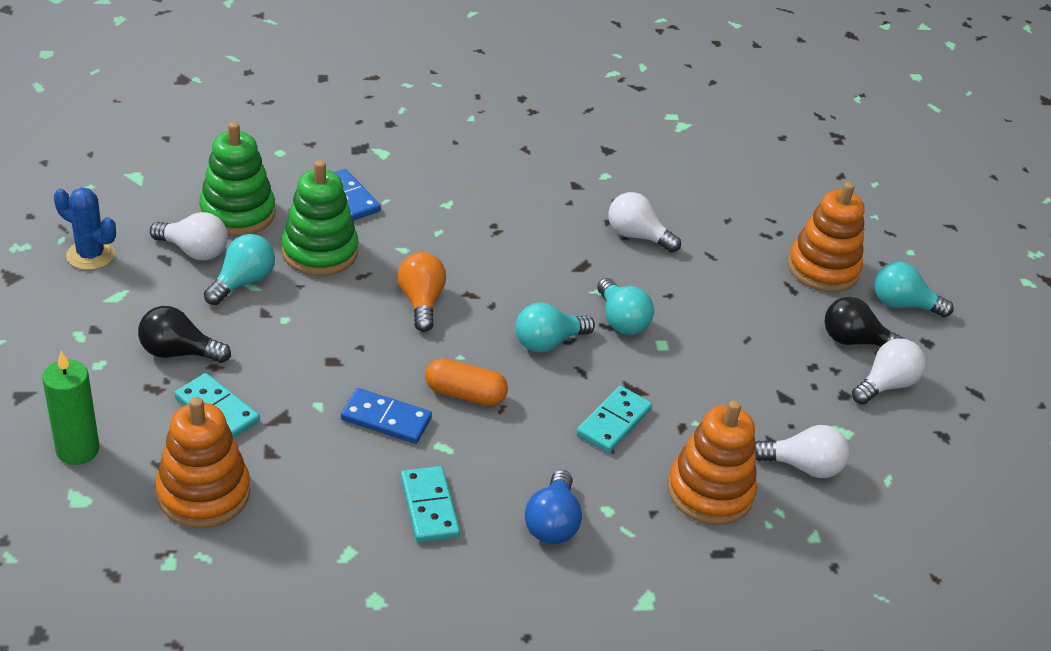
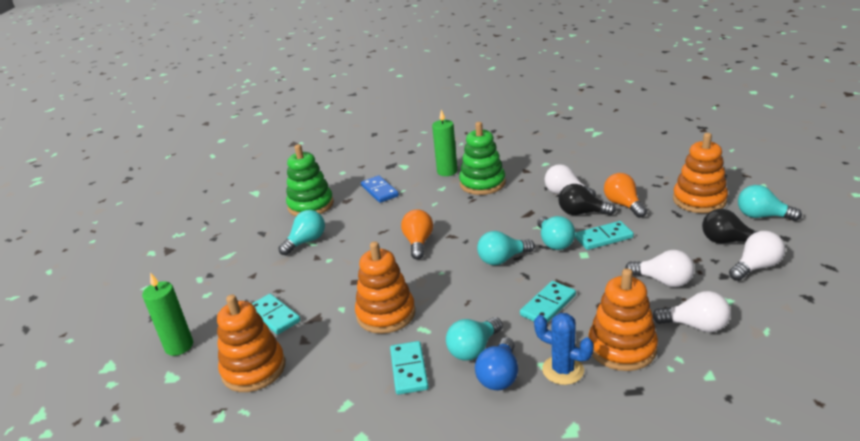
camera: 15 degrees right, 10 degrees down
(90, 255) = (218, 235): blue cactus -> blue cactus (563, 370)
(179, 352) = (257, 284): black light bulb -> black light bulb (582, 213)
(194, 251) = (280, 227): white light bulb -> white light bulb (663, 281)
(320, 252) = (357, 221): green stacking toy -> green stacking toy (482, 183)
(386, 419) = (386, 314): blue domino -> orange stacking toy
(453, 172) = (447, 171): none -> green candle
(465, 394) = (442, 295): orange capsule -> none
(515, 482) = (473, 349): none -> turquoise light bulb
(690, 319) = (604, 238): none -> turquoise domino
(718, 265) = (623, 205): none -> orange light bulb

